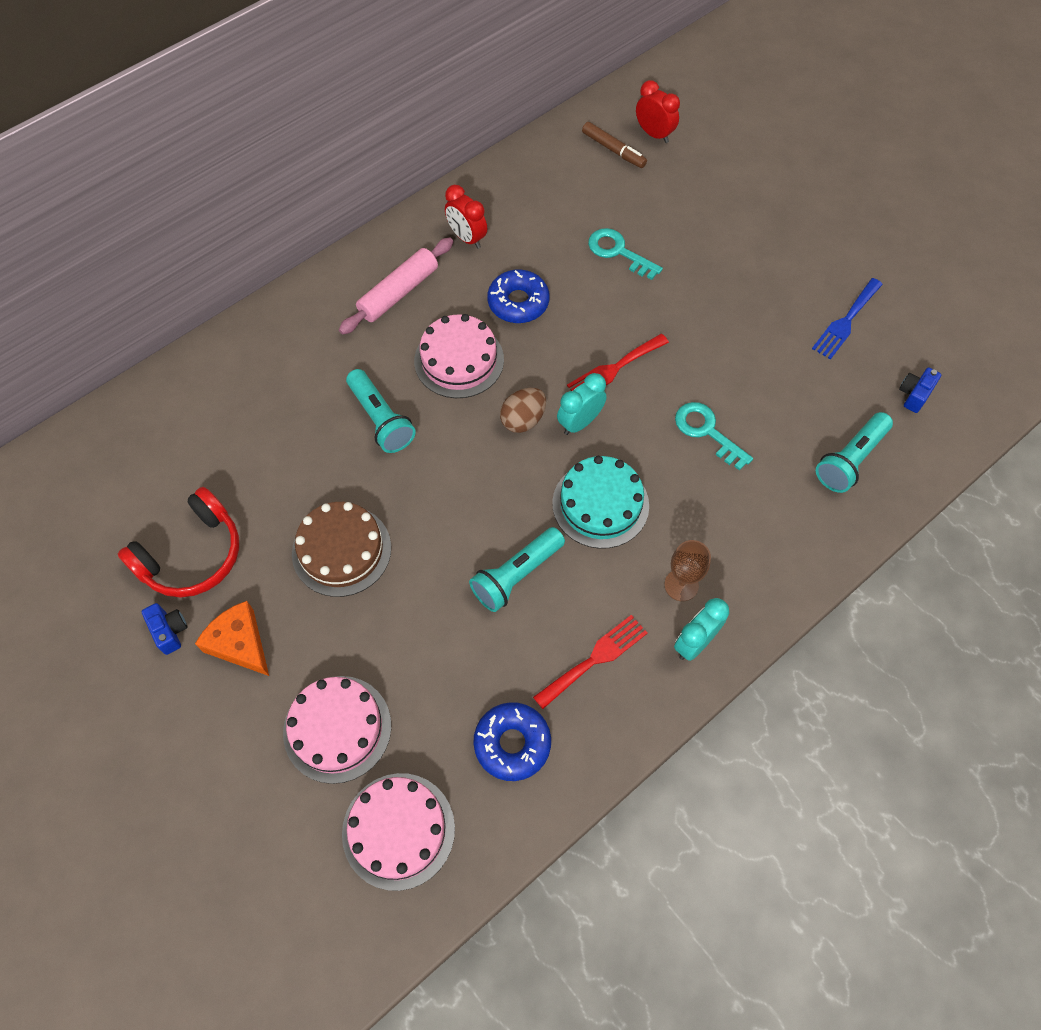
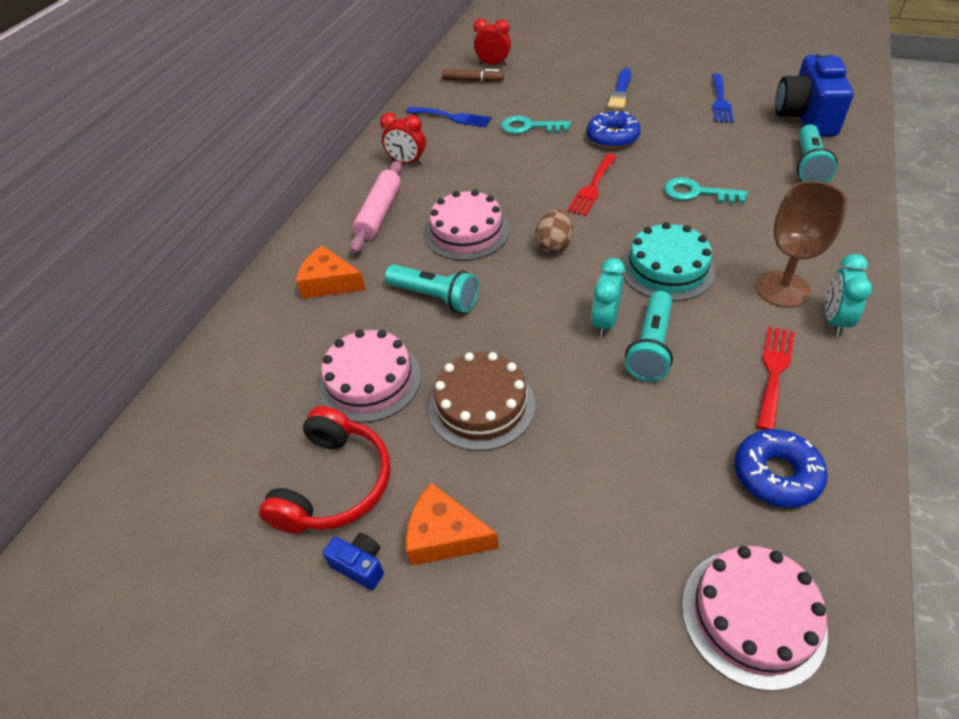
camera: 25 degrees left, 15 degrees down
(305, 353) = (329, 283): none -> orange cheese
(337, 728) = (607, 557): pink cake -> pink cake (370, 380)
(518, 302) = (482, 181): blue donut -> blue donut (612, 137)
(553, 196) = (452, 117): none -> blue fork
(580, 422) = (599, 228): turquoise clock -> turquoise clock (605, 322)
(681, 585) = (782, 289): brown goblet -> brown goblet, size x1.58
(752, 250) = (620, 92): none -> blue brush
(914, 395) = (806, 117): blue camera -> blue camera, size x2.37

